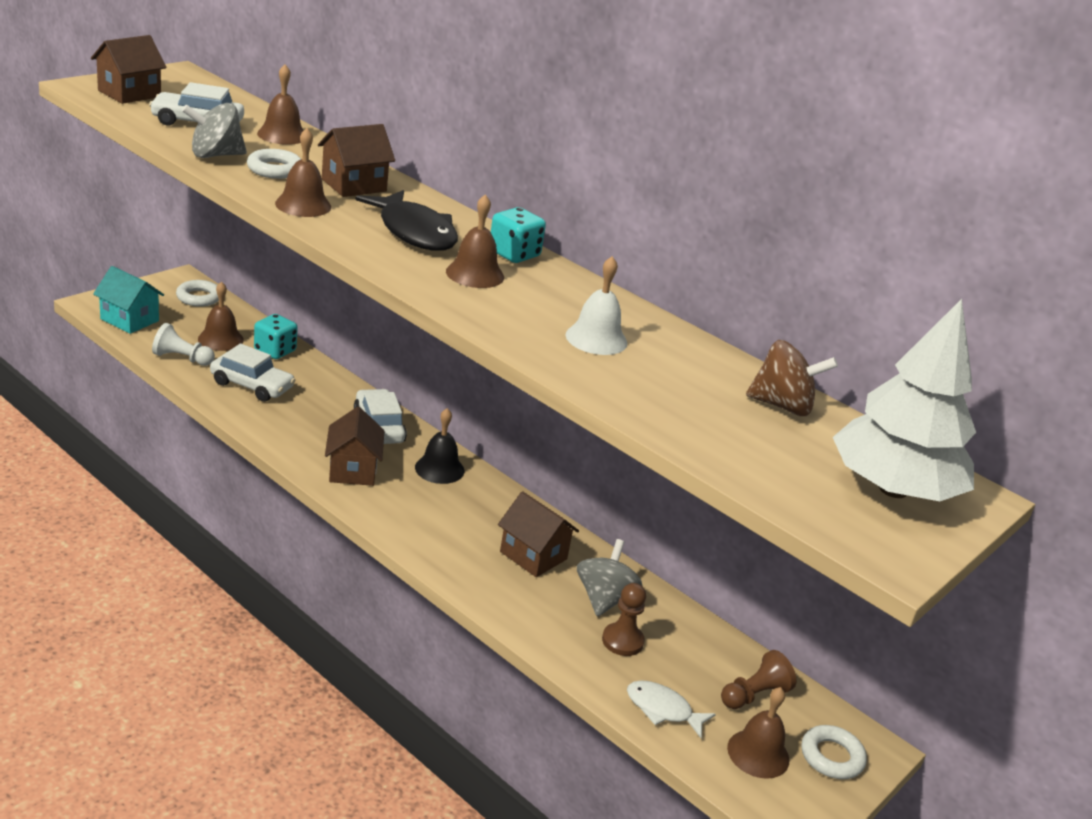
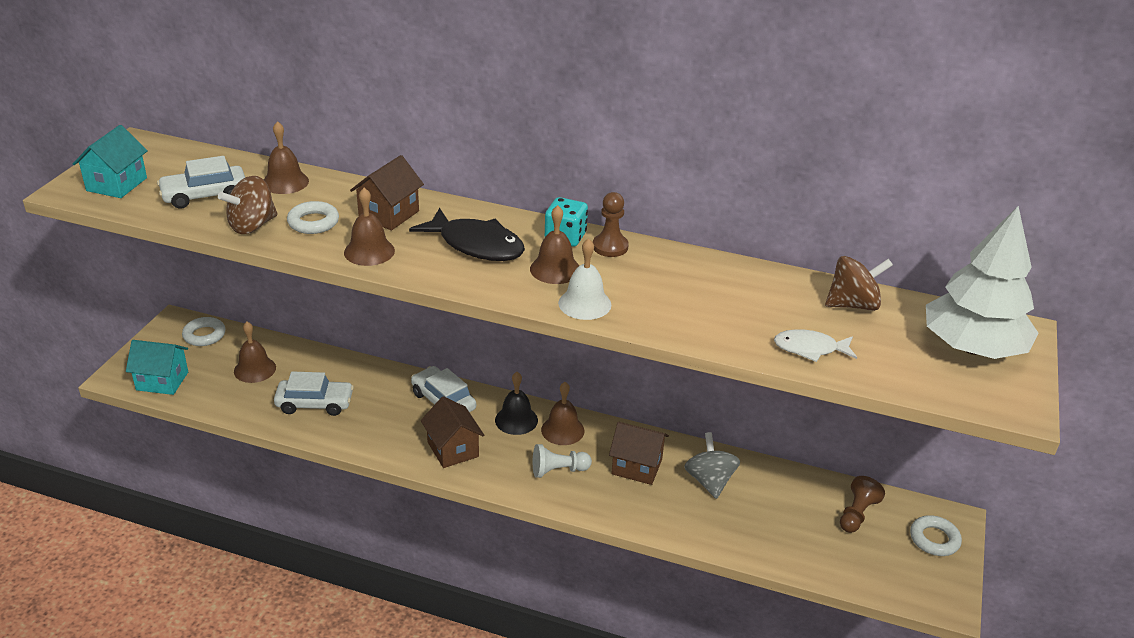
camera: 20 degrees left, 5 degrees up
(129, 94) = (116, 184): brown house -> turquoise house
(182, 358) = (237, 401): white pawn -> white pawn (558, 470)
(215, 155) = (252, 226): grey spinning top -> brown spinning top
(275, 351) = (308, 362): turquoise dice -> none
(596, 339) = (688, 296): white bell -> white bell (584, 303)
(622, 641) = (745, 511): brown pawn -> brown pawn (610, 247)
(663, 709) = (808, 554): white fish -> white fish (810, 349)
(758, 753) = (889, 559): brown bell -> brown bell (562, 430)

